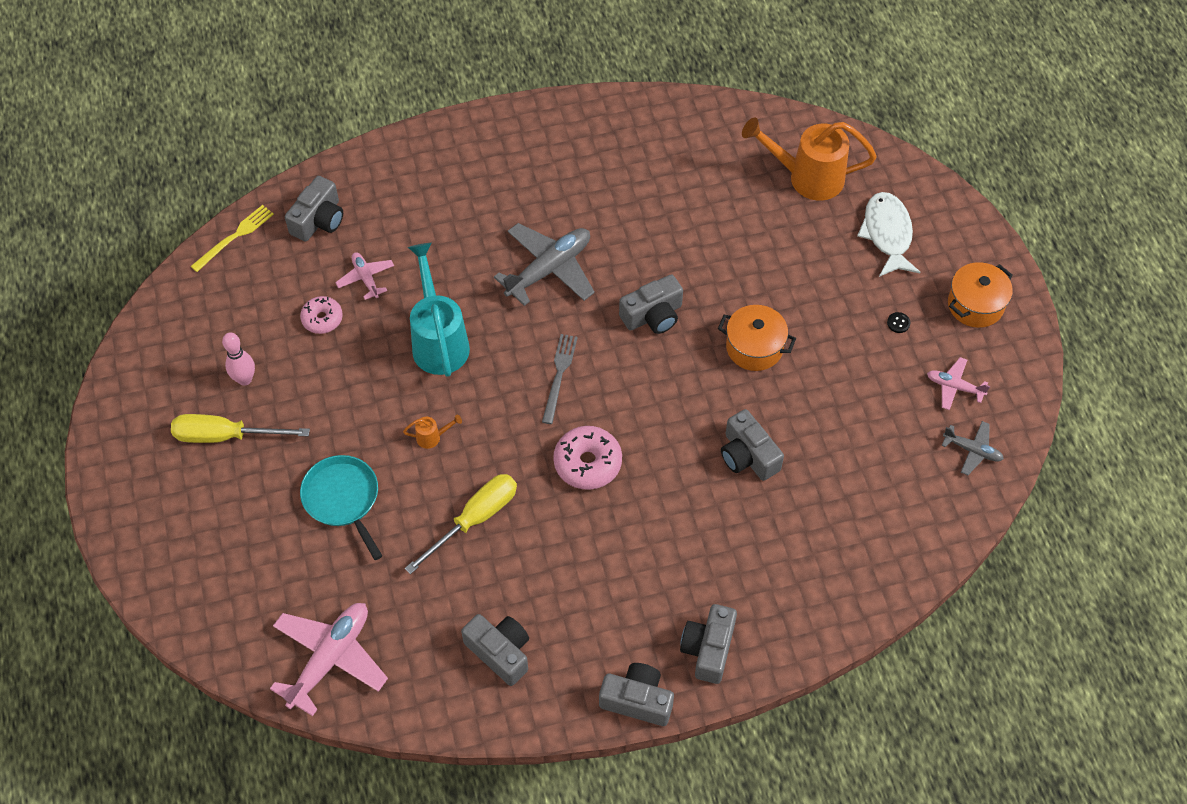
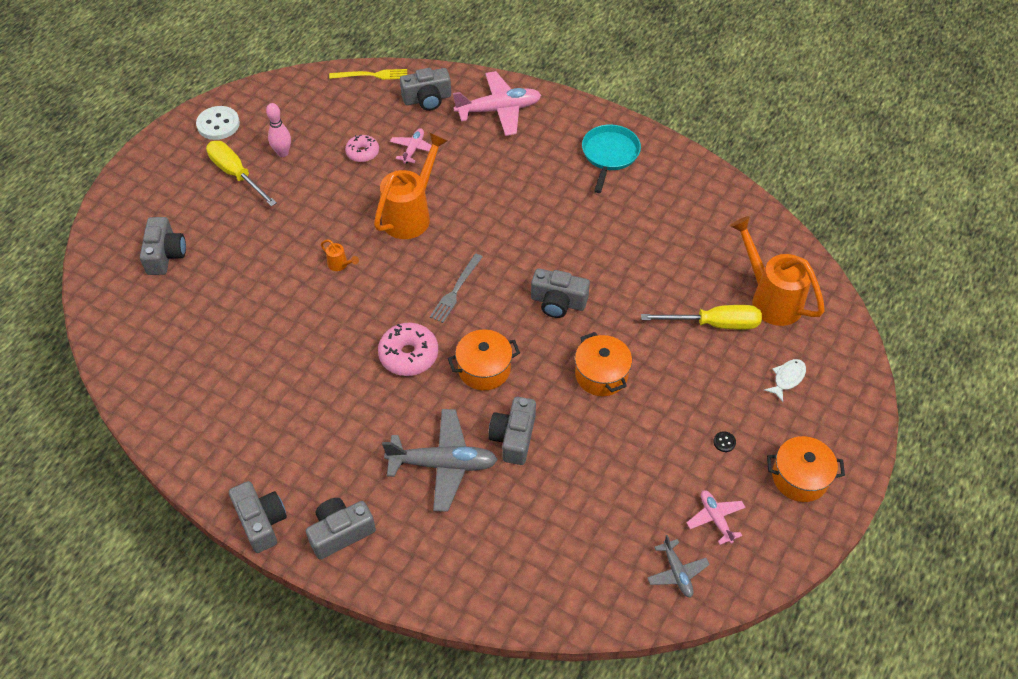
camera: 45 degrees right, 5 degrees down
(141, 403) = (218, 124): none -> white button
(330, 658) = (136, 338): pink plane -> pink plane (499, 110)
(343, 499) = (251, 258): turquoise pan -> turquoise pan (609, 154)
(439, 341) = (411, 214): turquoise watering can -> orange watering can
(475, 519) = (305, 331): yellow screwdriver -> yellow screwdriver (714, 324)
(500, 652) = (223, 418): grey camera -> grey camera (165, 255)
(549, 269) = (526, 225): grey plane -> grey plane (443, 464)
(559, 375) = (456, 290): grey fork -> grey fork turned 150 degrees clockwise
(661, 421) = (484, 369): none -> orange pot
(887, 234) = (787, 378): white fish -> white fish, size x0.56

